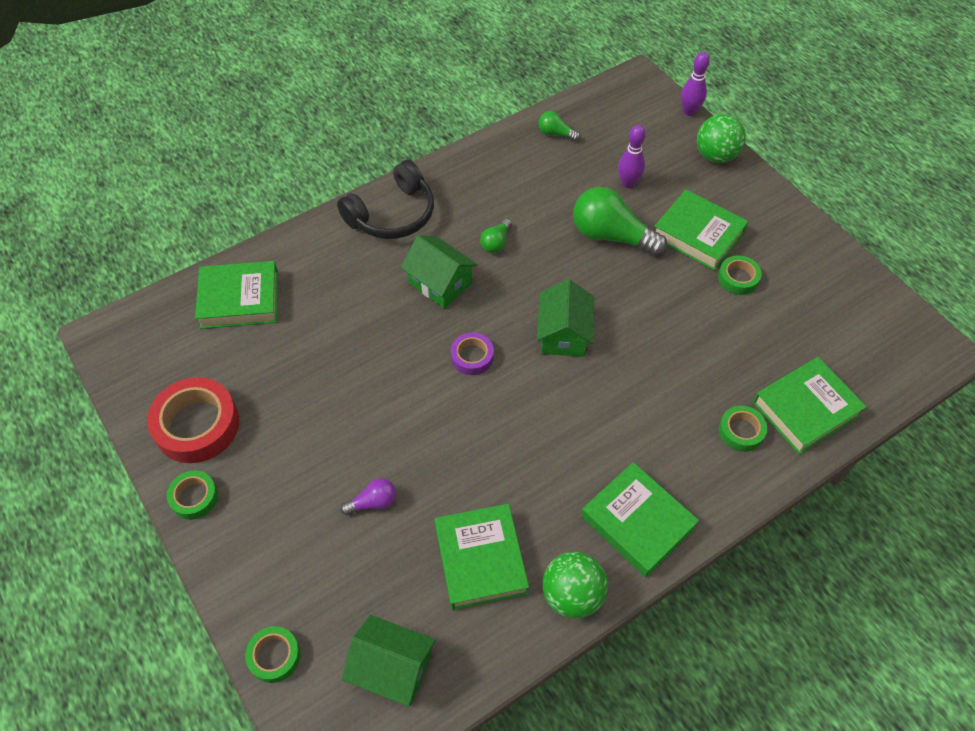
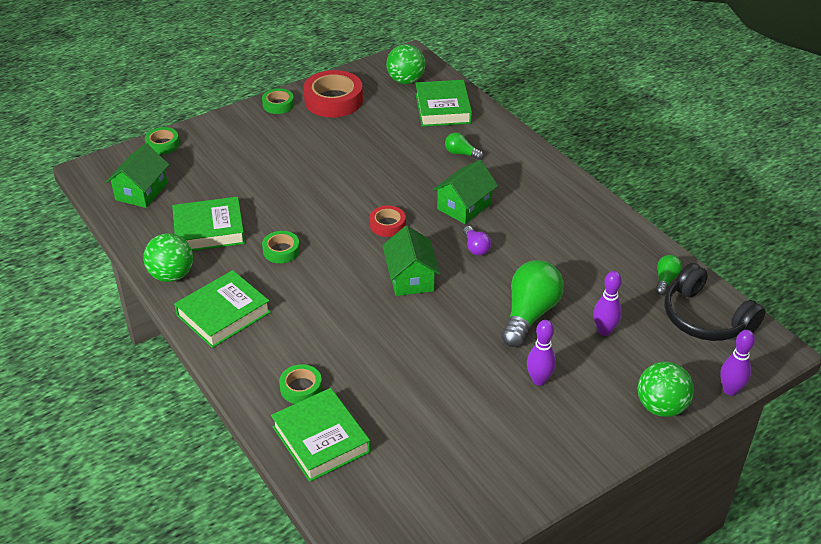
camera: 90 degrees right, 15 degrees down
(165, 339) = (405, 81): none -> green ball
(373, 502) = (262, 179): purple light bulb -> purple light bulb (475, 247)
(392, 214) = (539, 178): black headphones -> black headphones (705, 318)
(472, 357) = (387, 225): purple tape -> red tape
(496, 243) = (513, 238): green light bulb -> green light bulb (461, 153)
(563, 334) = (410, 278): green house -> green house turned 75 degrees clockwise
(698, 234) = (539, 380): green book -> purple bowling pin
(738, 278) = (482, 406): green tape -> green tape (281, 250)

